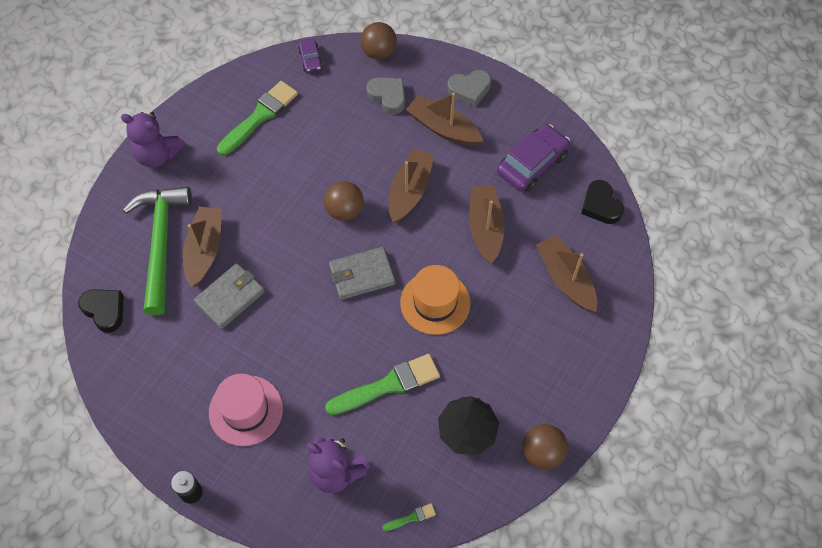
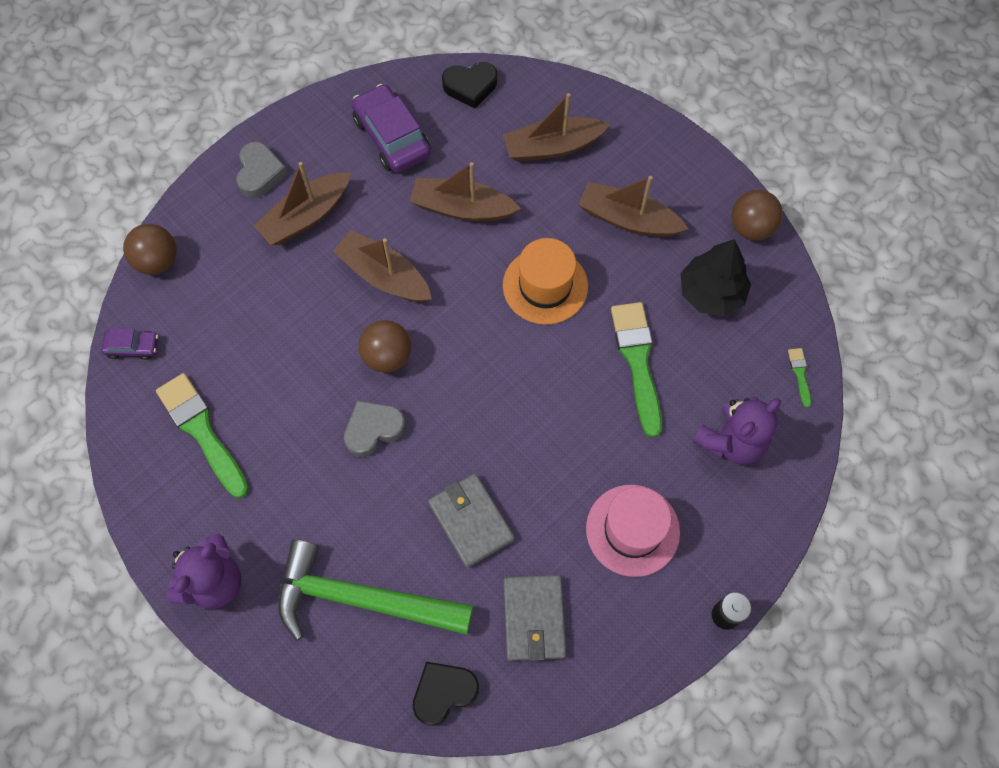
camera: 75 degrees left, 5 degrees up
(205, 250) = (391, 541): brown boat -> brown boat (628, 219)
(362, 275) = (485, 357): grey wallet -> grey wallet (534, 618)
(388, 97) = (233, 267): grey heart -> grey heart (373, 429)

